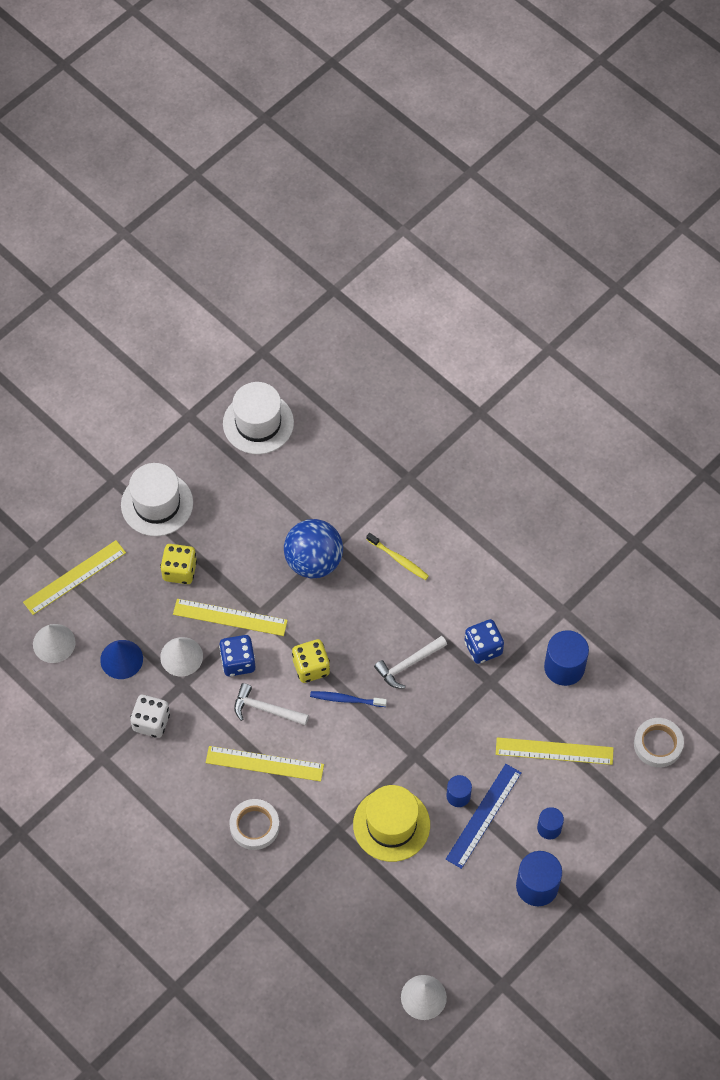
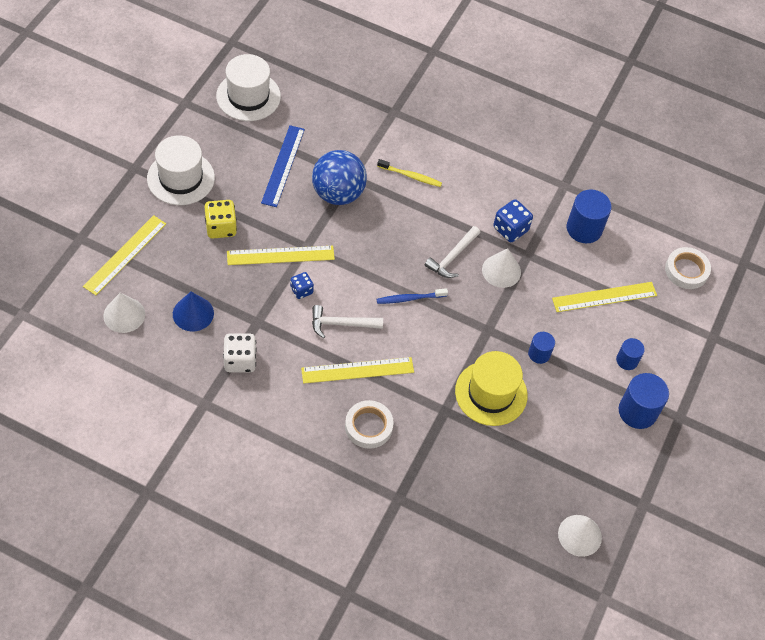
camera: 25 degrees left, 5 degrees down
(181, 656) = (248, 298): white cone -> white cone (501, 271)
(238, 662) = (301, 290): blue dice -> blue dice, size x0.63
(311, 667) = (368, 279): yellow dice -> none
(483, 815) = (567, 365): blue ruler -> blue ruler (283, 165)

